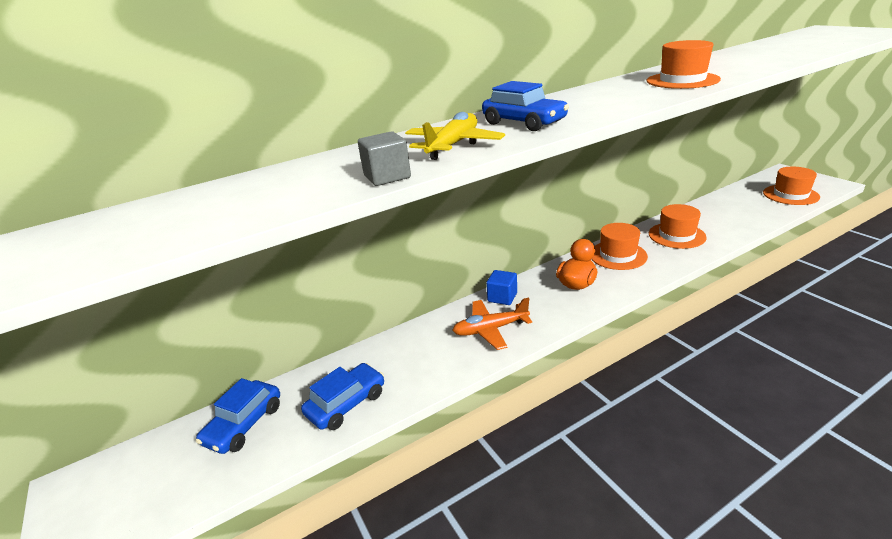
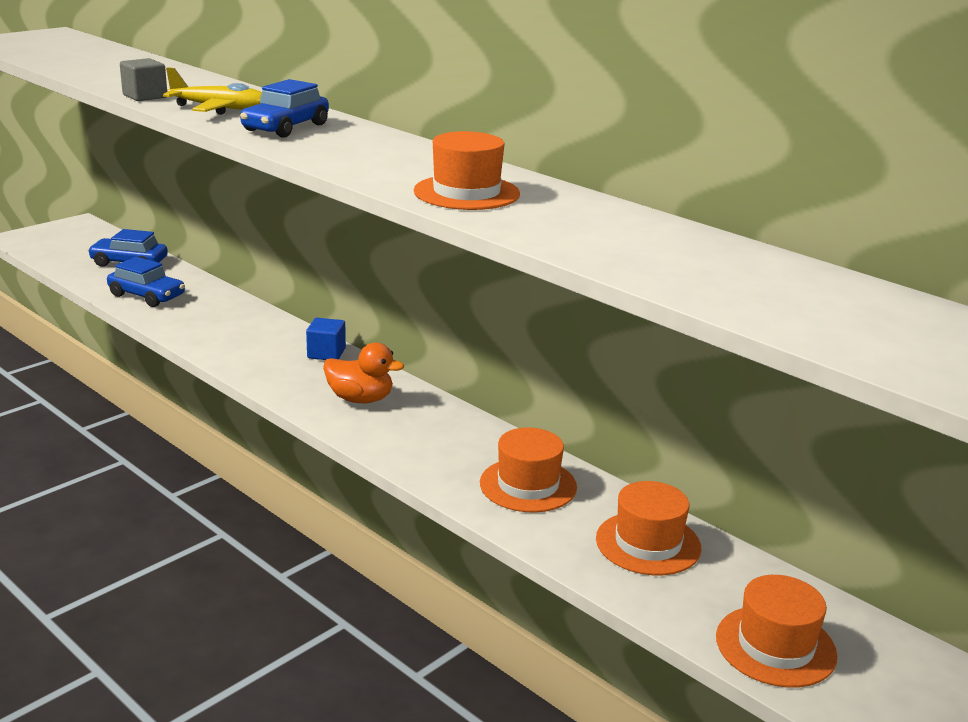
camera: 70 degrees right, 5 degrees down
(490, 329) = (258, 350): orange plane -> none
(617, 255) = (447, 430): orange hat -> orange hat (648, 543)

